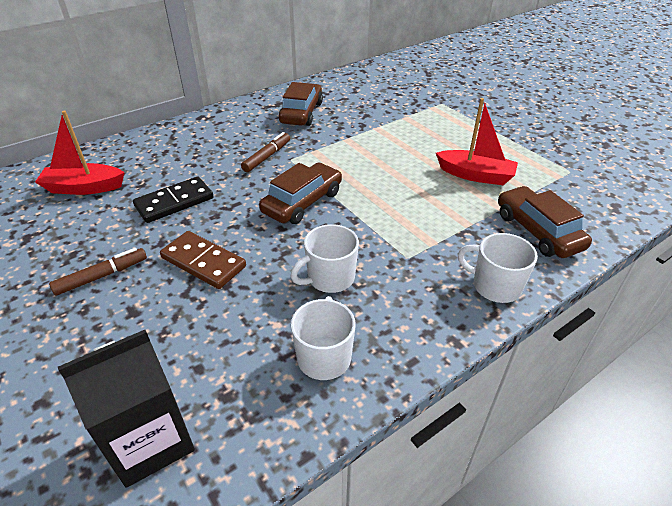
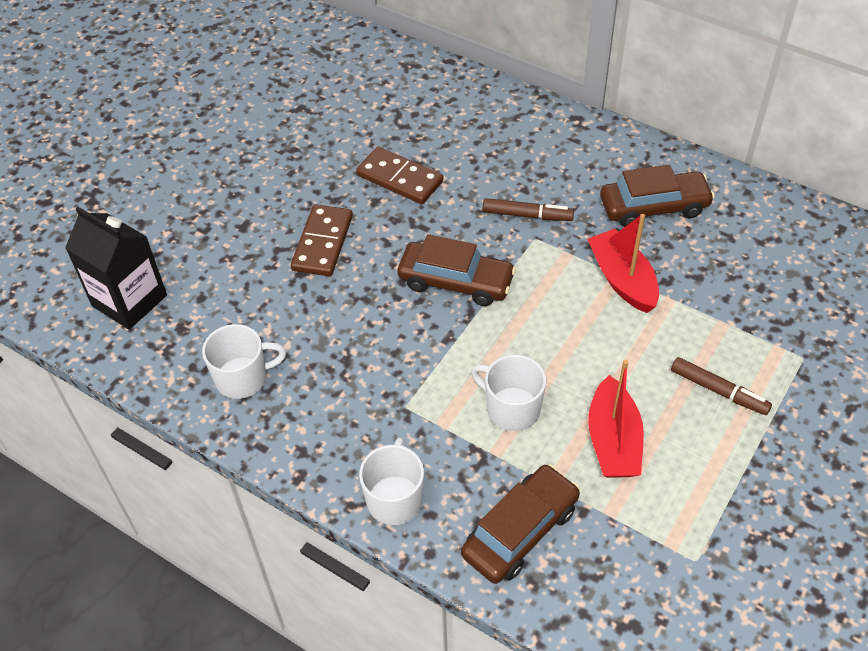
camera: 70 degrees right, 10 degrees up
(84, 188) = (387, 101): red boat -> red boat (622, 279)
(102, 276) = (274, 184): brown marker -> brown marker (718, 391)
(174, 202) = (400, 178): black domino -> brown domino
(330, 278) = (343, 348): white mug -> white mug (511, 409)

